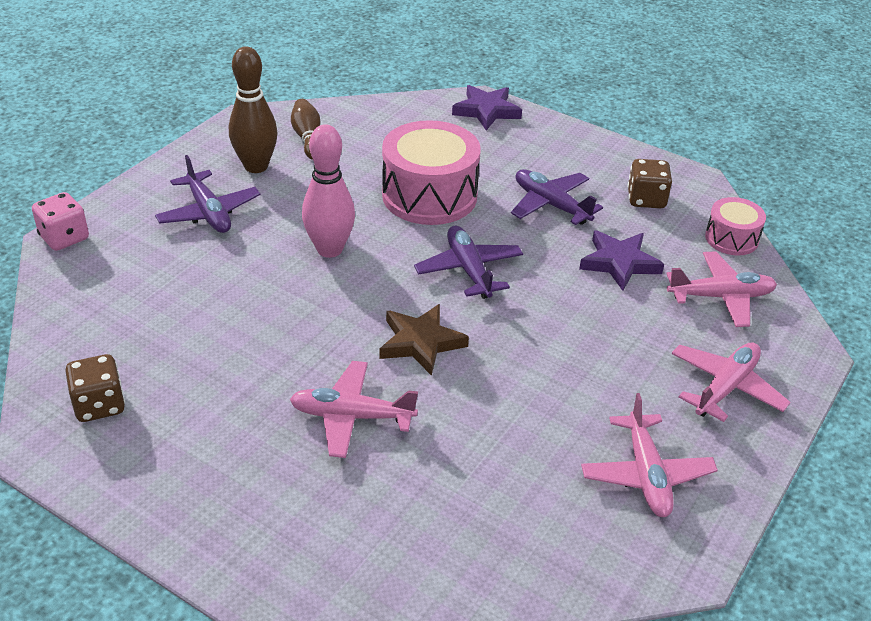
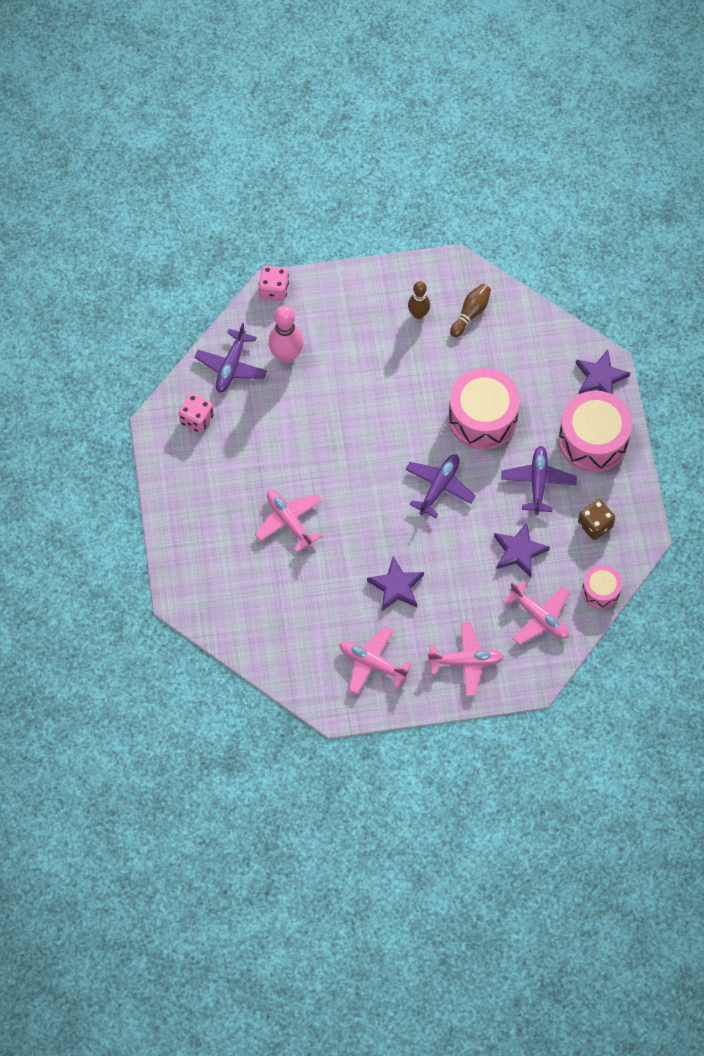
camera: 50 degrees right, 25 degrees up
(99, 405) = (197, 419): brown dice -> pink dice
(208, 212) = (358, 331): purple plane -> purple plane (231, 366)
(256, 166) = (418, 314): brown bowling pin -> brown bowling pin, size x0.65
(329, 249) = (388, 411): pink bowling pin -> pink bowling pin (286, 355)
(420, 342) = (364, 509): brown star -> none
(547, 149) = (593, 440): none -> pink drum
(556, 381) = (396, 586): none -> purple star
(646, 474) = (372, 663): pink plane -> pink plane turned 75 degrees clockwise

